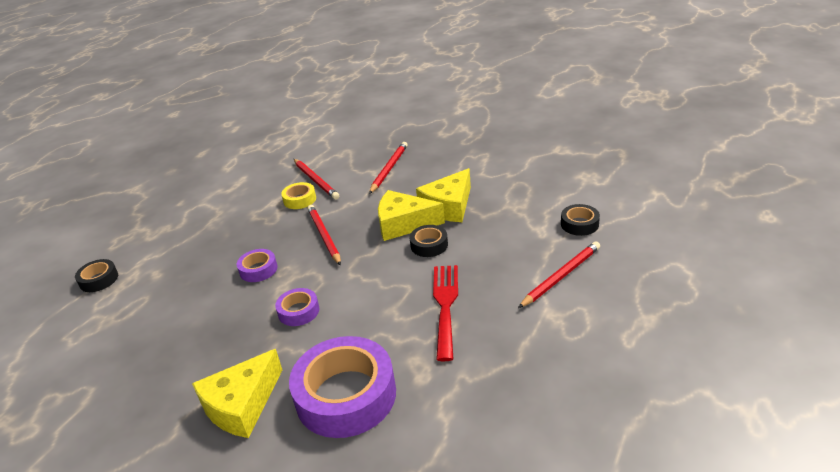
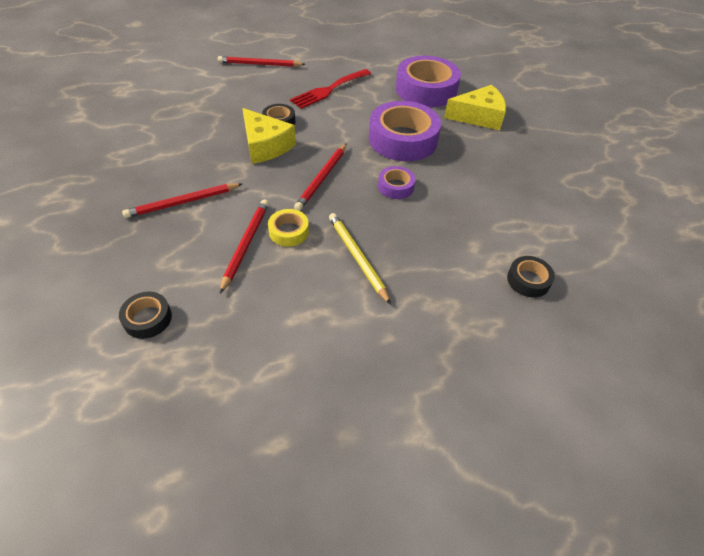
camera: 140 degrees left, 15 degrees up
(237, 217) = (357, 257): none -> yellow pencil
(298, 311) = (403, 139): purple tape -> purple tape, size x2.10
(449, 206) = (220, 135): yellow cheese -> none
(579, 224) = (196, 74): black tape -> black tape (147, 319)

